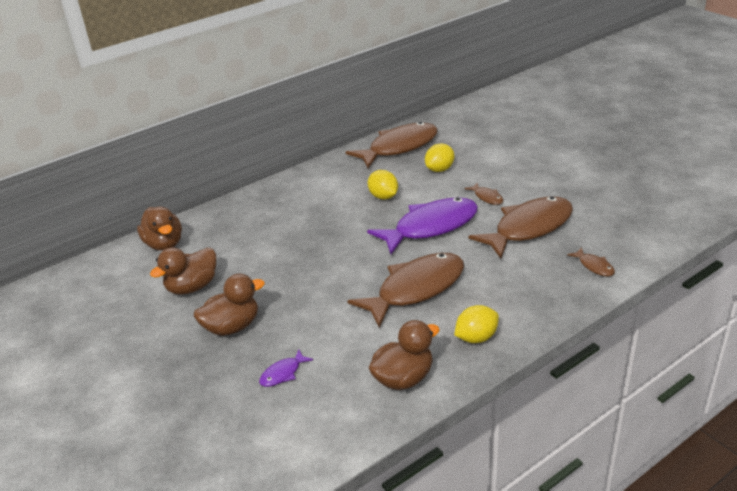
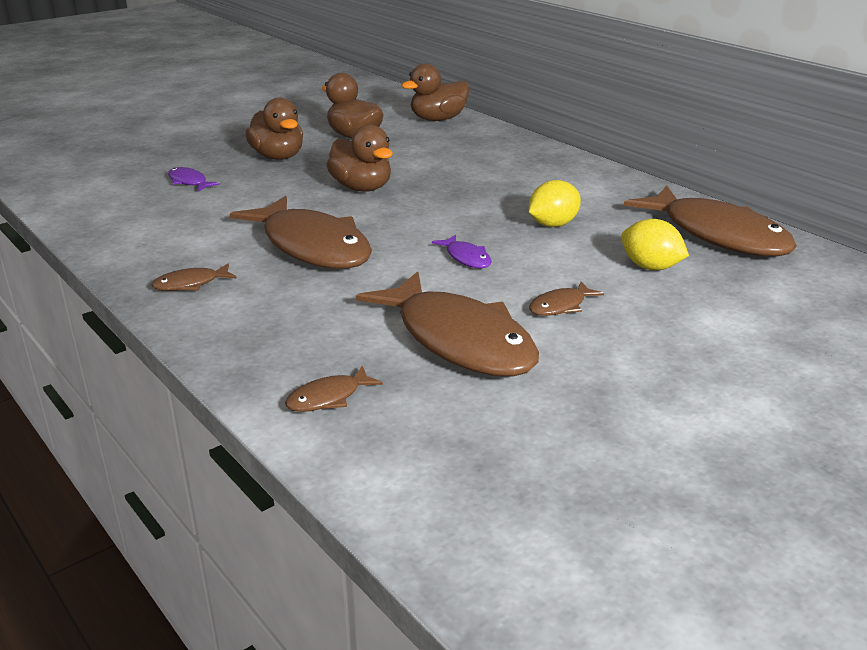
camera: 85 degrees right, 5 degrees down
(403, 378) = (142, 239): brown duck -> brown duck (362, 188)
(431, 227) = (466, 258): purple fish -> purple fish, size x0.41
(476, 338) = (190, 284): yellow lemon -> brown fish

